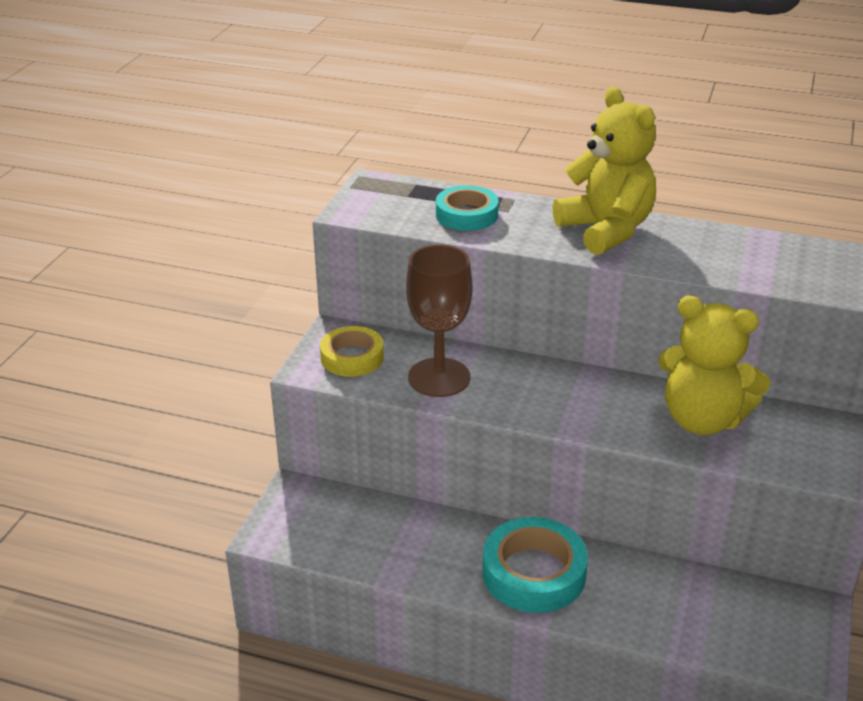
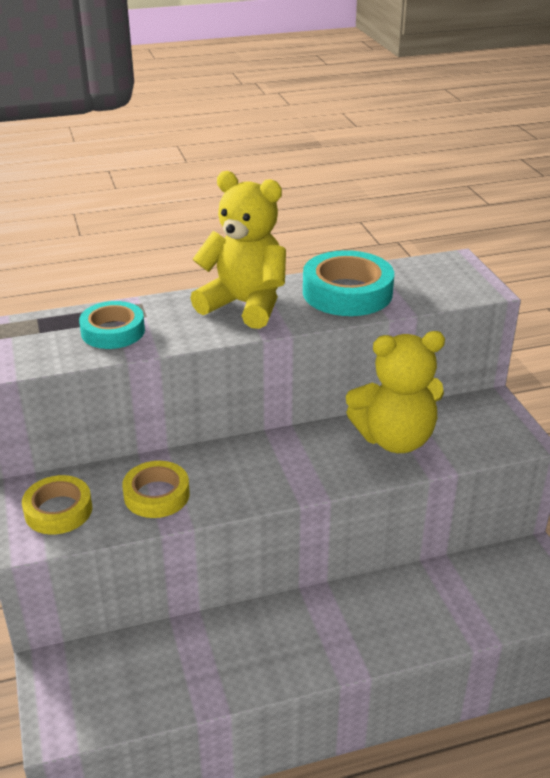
camera: 35 degrees left, 0 degrees up
(439, 377) = (156, 495): brown goblet -> yellow tape
(534, 573) = (321, 634): turquoise tape -> turquoise tape (347, 292)

